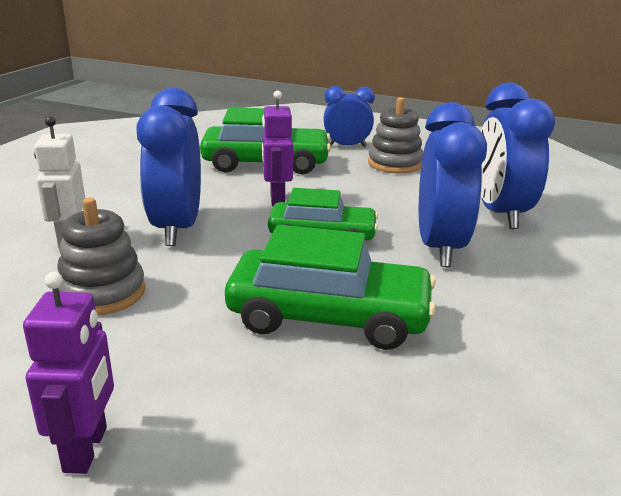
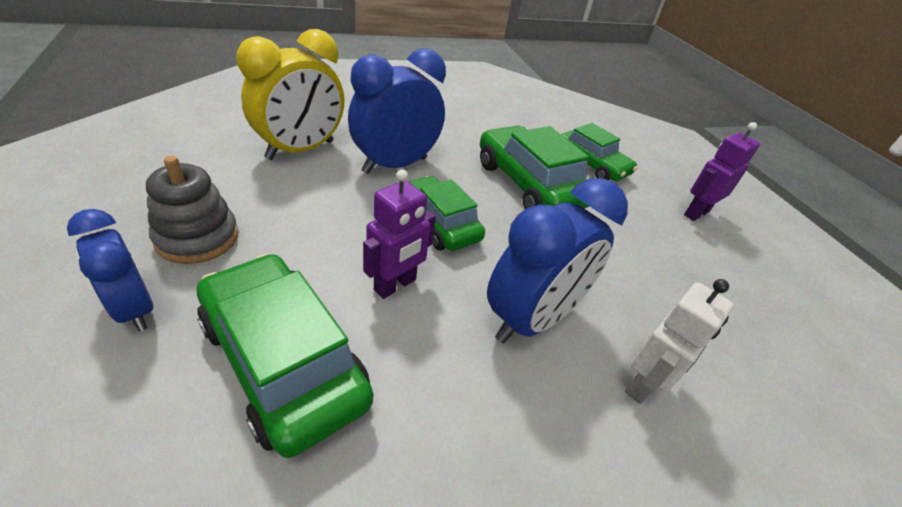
camera: 135 degrees left, 15 degrees up
(102, 293) = (646, 291): grey stacking toy -> none
(318, 416) = (591, 164): none -> green car
(500, 214) = (300, 150): blue clock -> yellow clock

